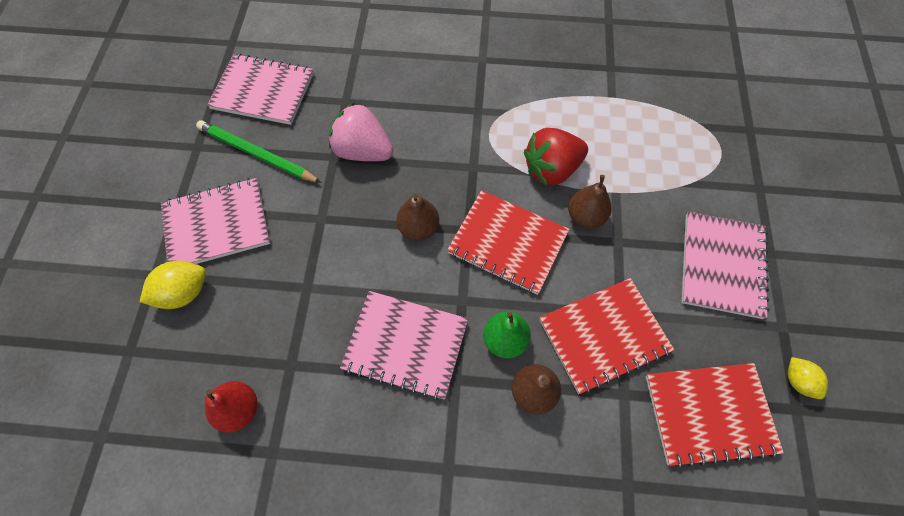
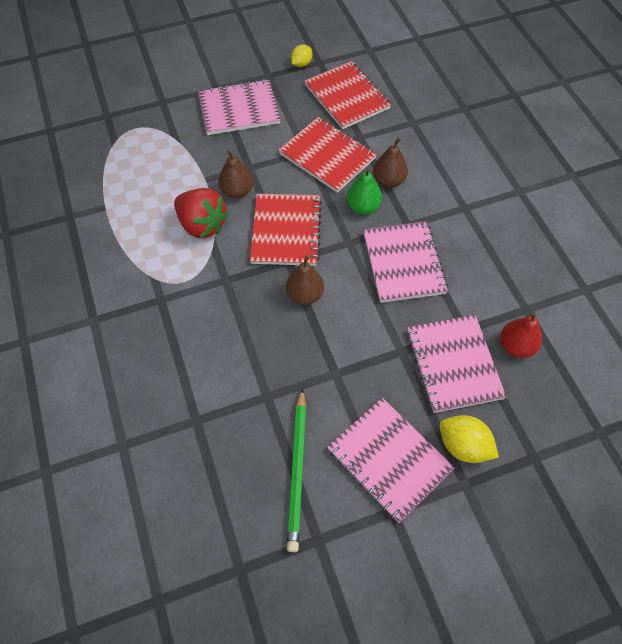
camera: 115 degrees left, 5 degrees down
(263, 91) = (217, 514): pink notebook -> pink notebook (453, 364)
(363, 151) = (248, 374): pink strawberry -> none

